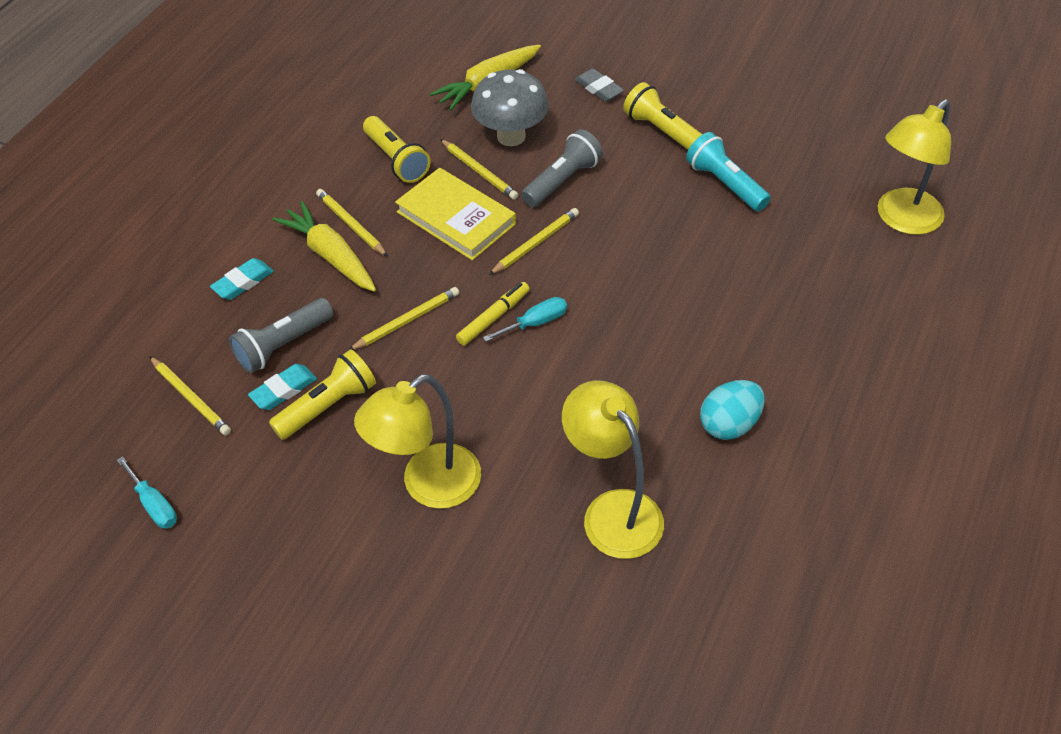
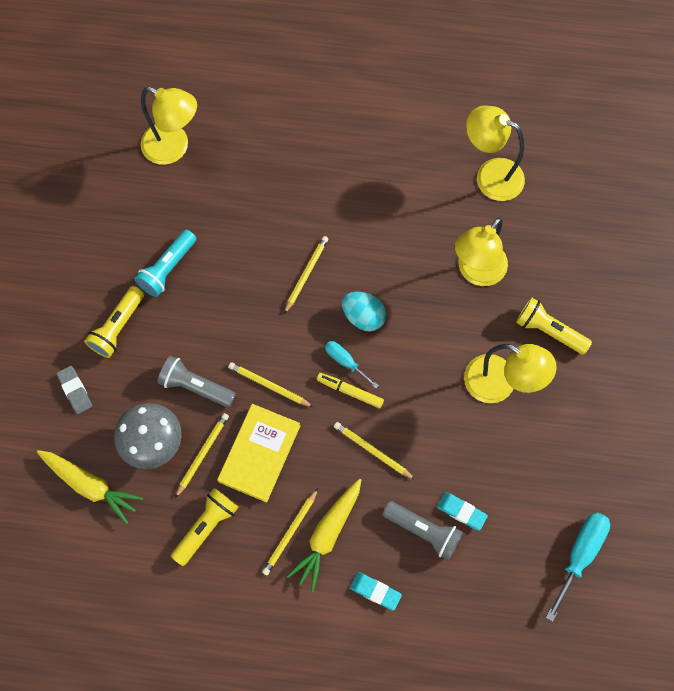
camera: 110 degrees left, 20 degrees up
(154, 505) = (580, 554): turquoise screwdriver -> turquoise screwdriver, size x1.65
(190, 398) = (491, 575): yellow pencil -> yellow pencil (306, 274)
(328, 405) = (463, 474): yellow flashlight -> yellow flashlight (548, 331)
(599, 88) = (75, 390): grey eraser -> grey eraser turned 60 degrees counterclockwise
(729, 424) = (389, 221): turquoise egg -> turquoise egg (363, 317)
(777, 584) = (490, 175): none -> yellow lamp

